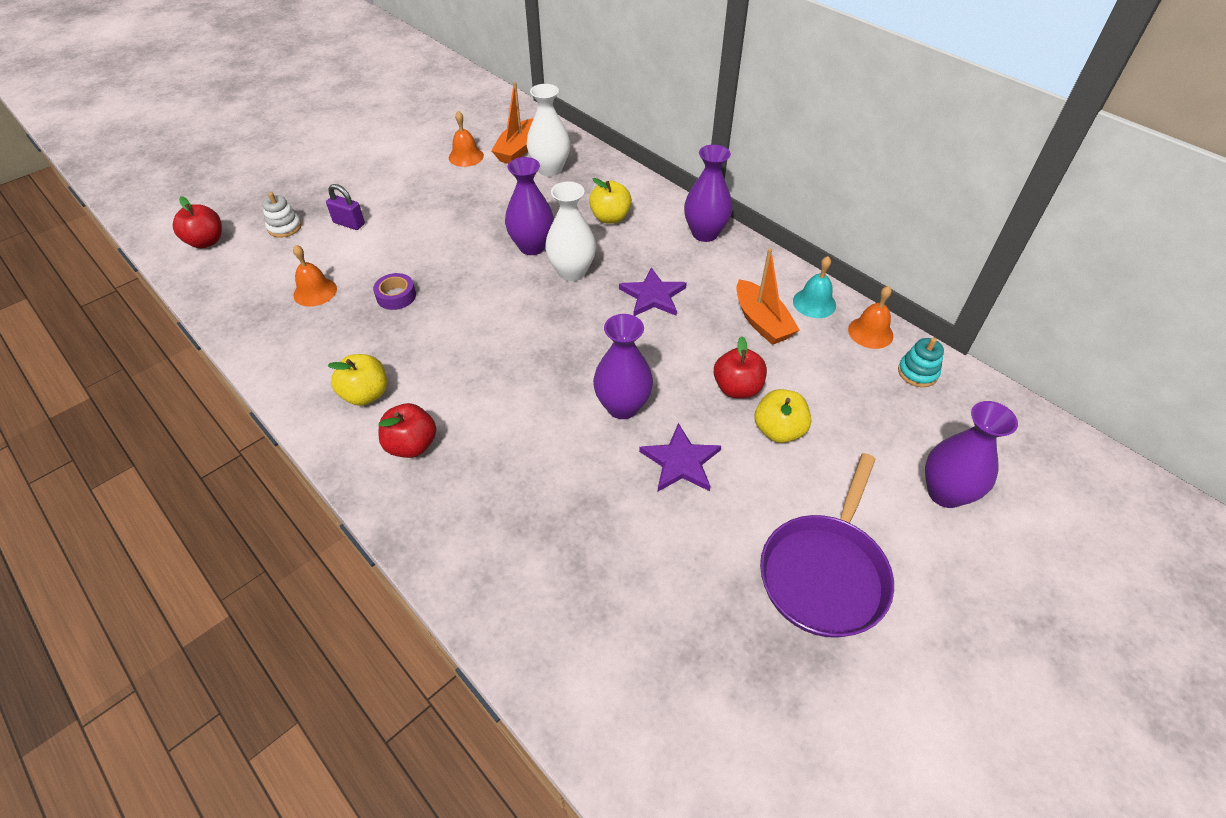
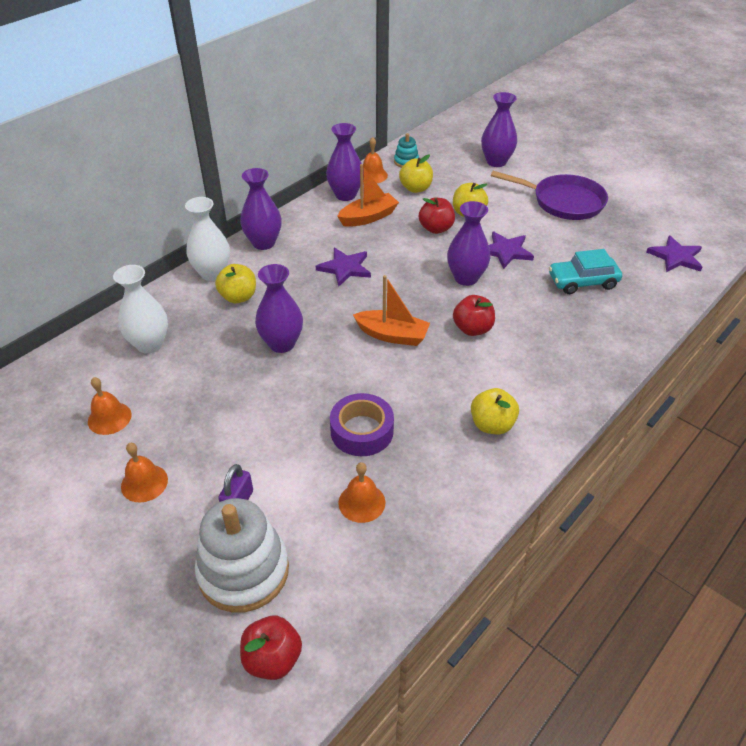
camera: 95 degrees left, 5 degrees down
(284, 227) = (243, 571): white stacking toy -> white stacking toy, size x2.11
(391, 177) = (144, 483): none -> orange bell
(396, 296) = (362, 431): purple tape -> purple tape, size x1.58
(412, 445) = (535, 384): red apple -> red apple (472, 329)
(517, 150) = (105, 374): orange boat -> orange boat (392, 335)
(572, 272) = (318, 315): white vase -> white vase (212, 273)
(599, 546) = (582, 281): none -> turquoise car
(654, 722) = (676, 257): none -> purple star
(814, 303) = (345, 195): turquoise bell -> purple vase
(841, 376) = (415, 188): none -> yellow apple

